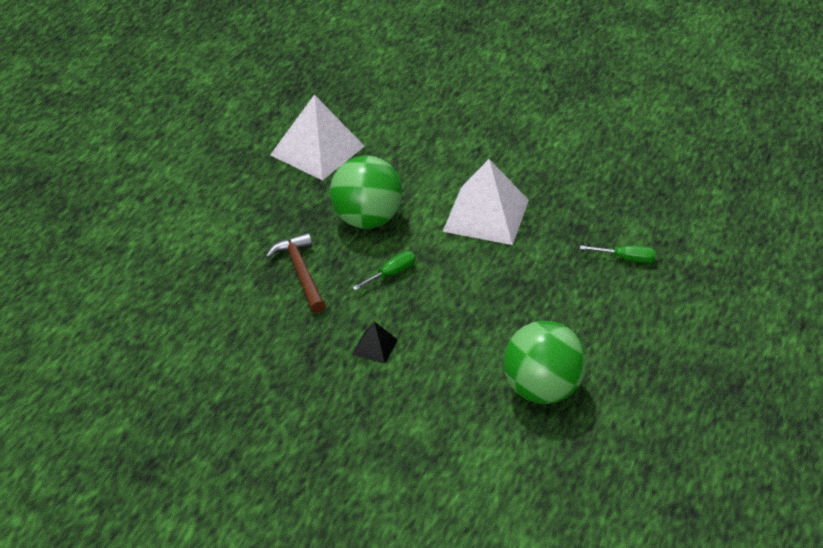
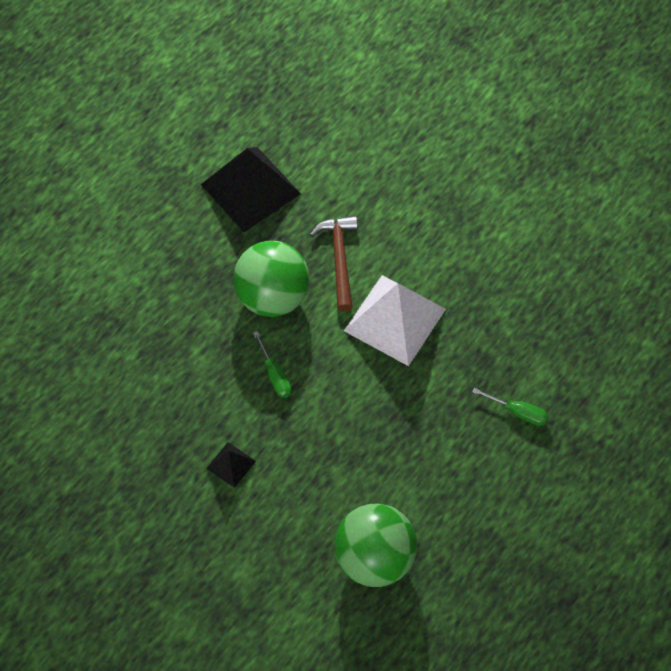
camera: 15 degrees right, 20 degrees up
(301, 273) = (187, 352): brown hammer -> brown hammer (339, 259)
(317, 150) = (250, 188): white pyramid -> black pyramid
(391, 274) = (275, 375): green screwdriver -> green screwdriver turned 90 degrees clockwise

